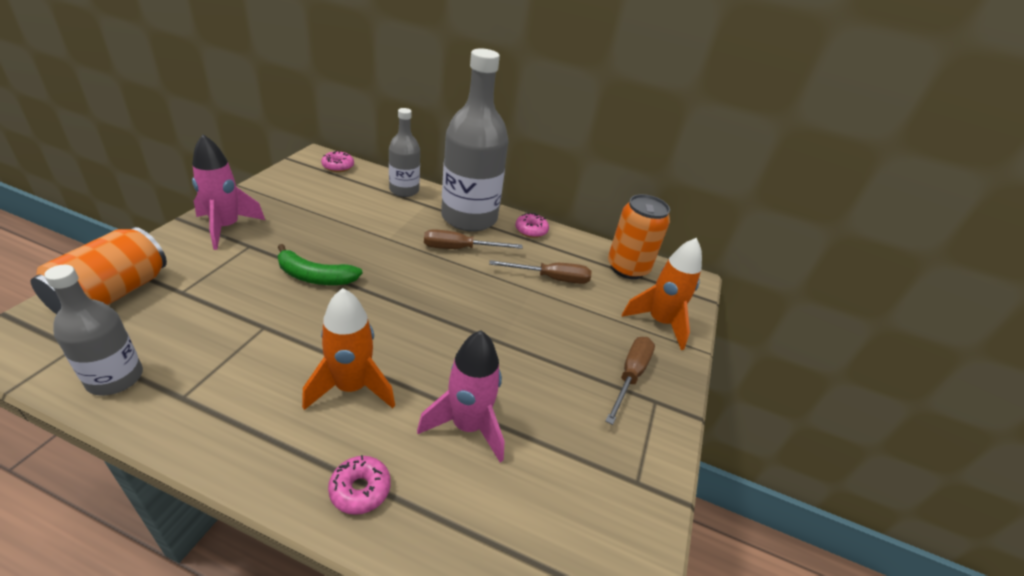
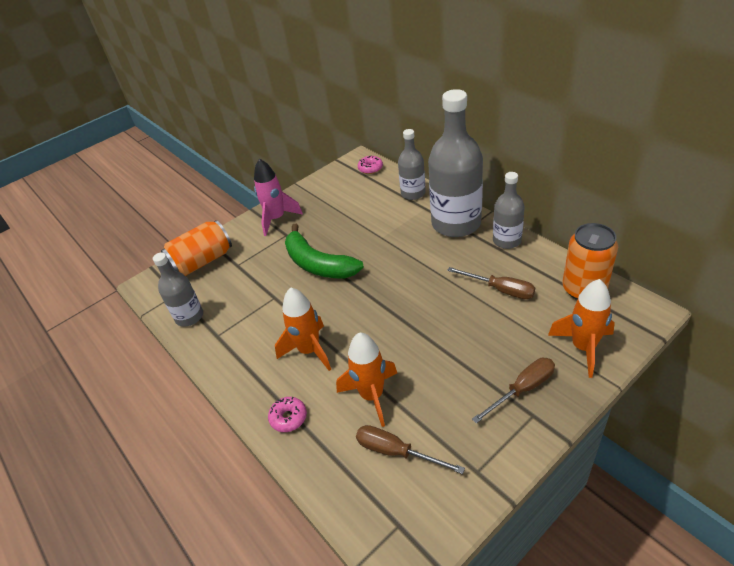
camera: 40 degrees right, 5 degrees up
(315, 276) = (318, 264): green banana -> green banana, size x1.51
(460, 249) = (434, 252): brown screwdriver -> brown screwdriver (396, 452)
(468, 426) = (372, 396): pink rocket -> orange rocket
(531, 230) = (506, 240): pink donut -> grey bottle

